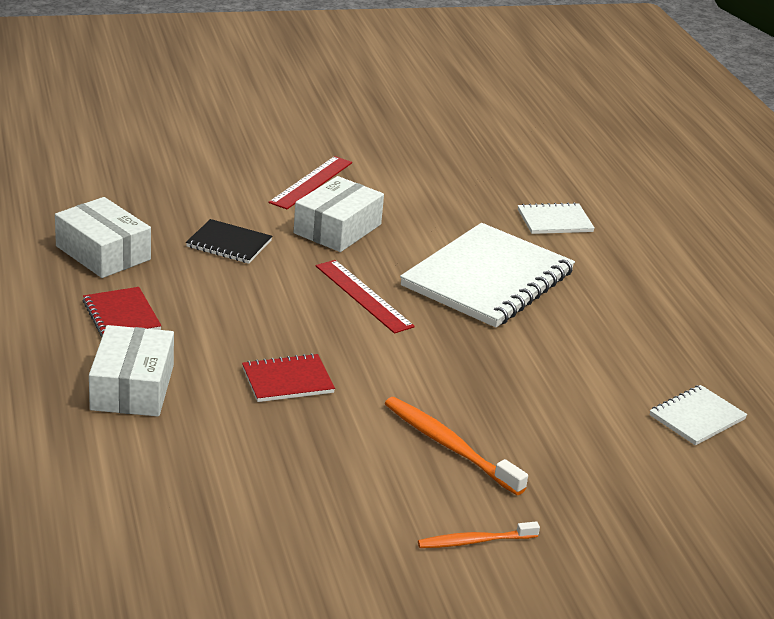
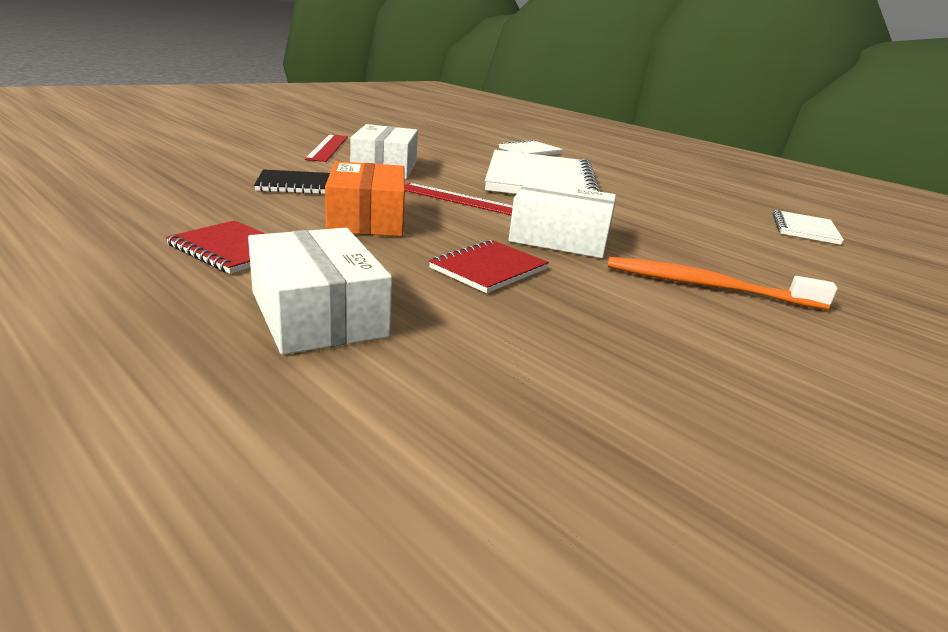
camera: 30 degrees left, 5 degrees down
(103, 253) = (160, 205): white box -> white box (559, 238)
(248, 302) = (366, 219): none -> orange box
(475, 541) = (882, 363): orange toothbrush -> none

